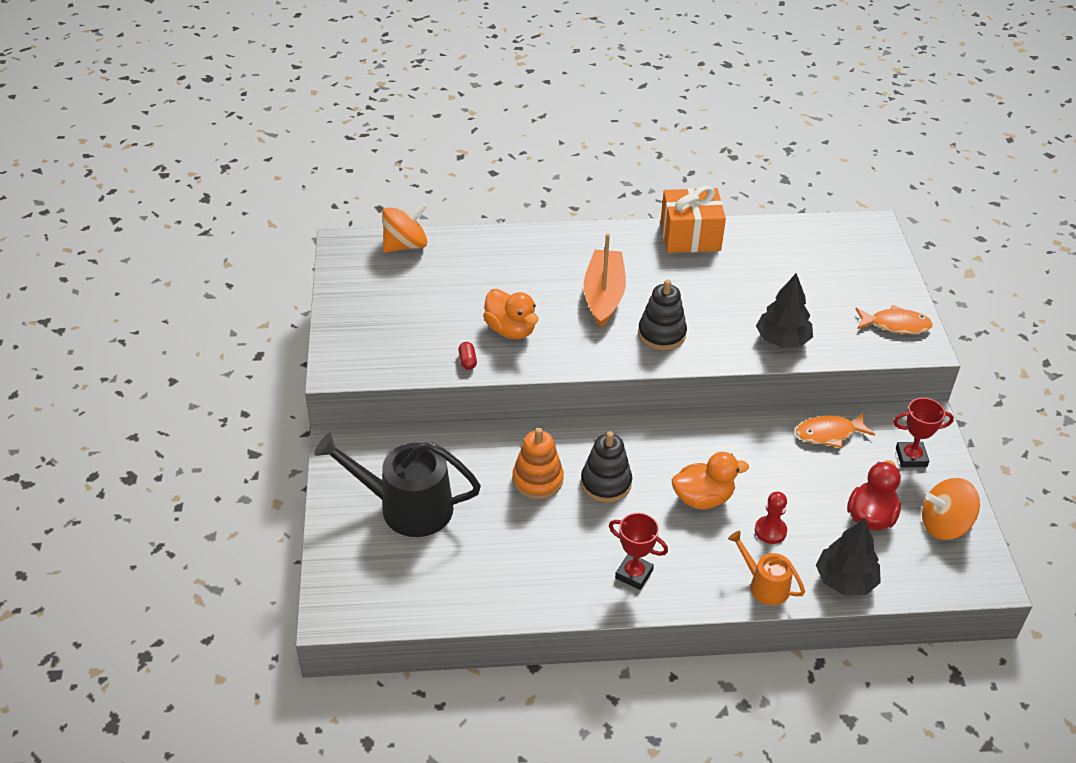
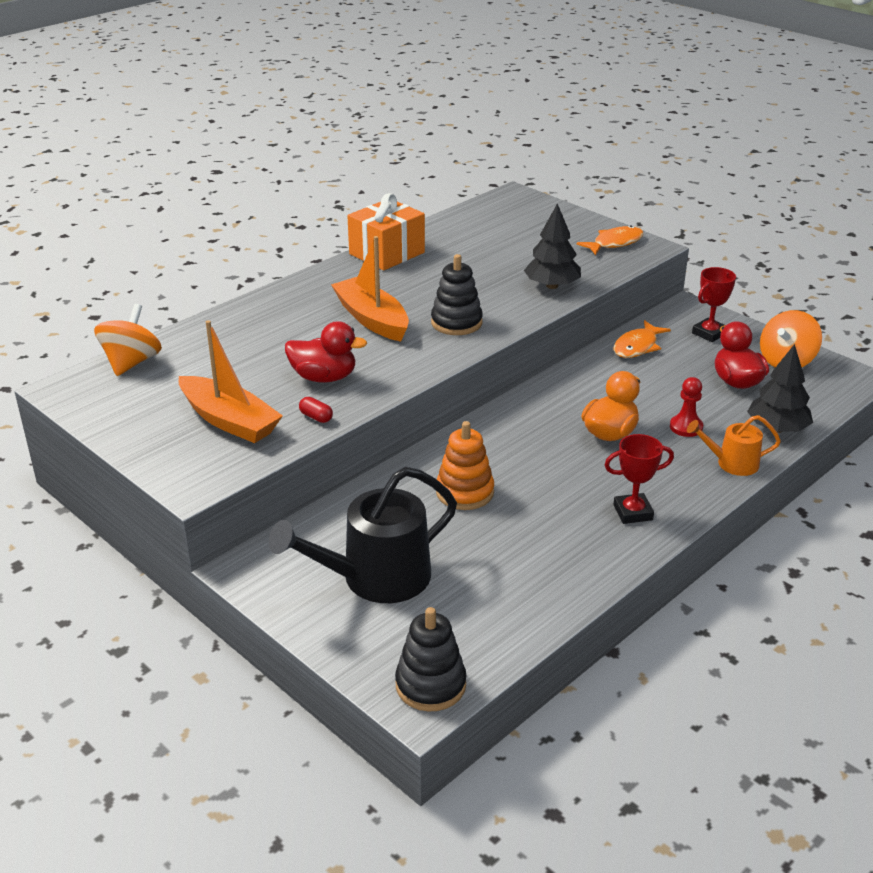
camera: 40 degrees left, 10 degrees down
(412, 331) = (229, 421): none -> orange boat
(511, 330) = (324, 377): orange duck -> red duck
(606, 483) = (523, 464): black stacking toy -> black stacking toy (430, 685)

